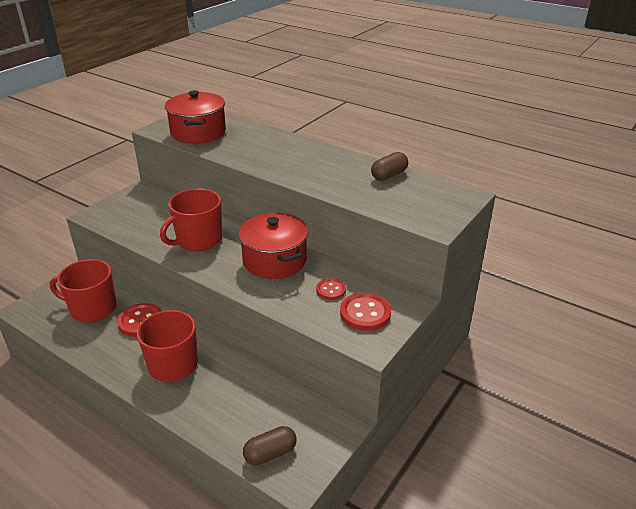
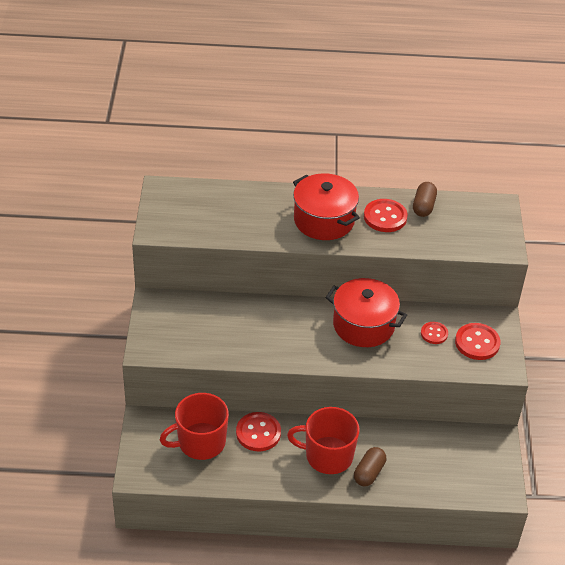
camera: 35 degrees left, 10 degrees up
(198, 132) = (201, 218): red pot -> red pot (324, 220)
(198, 240) = (277, 333): red mug -> none
(270, 453) = (469, 484): brown capsule -> brown capsule (369, 473)
(345, 172) = (385, 217): none -> red button

